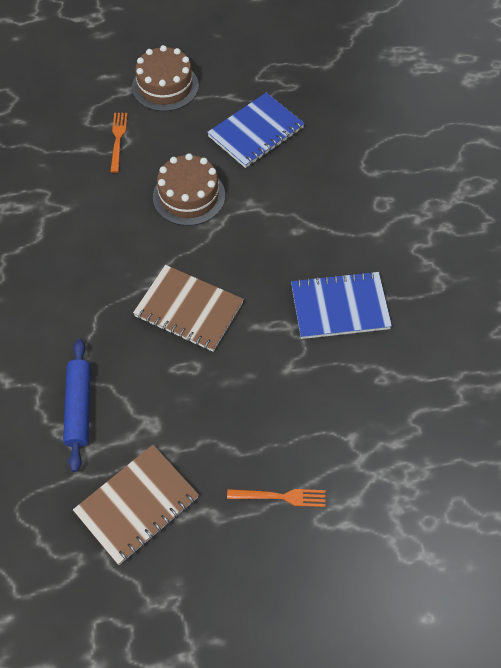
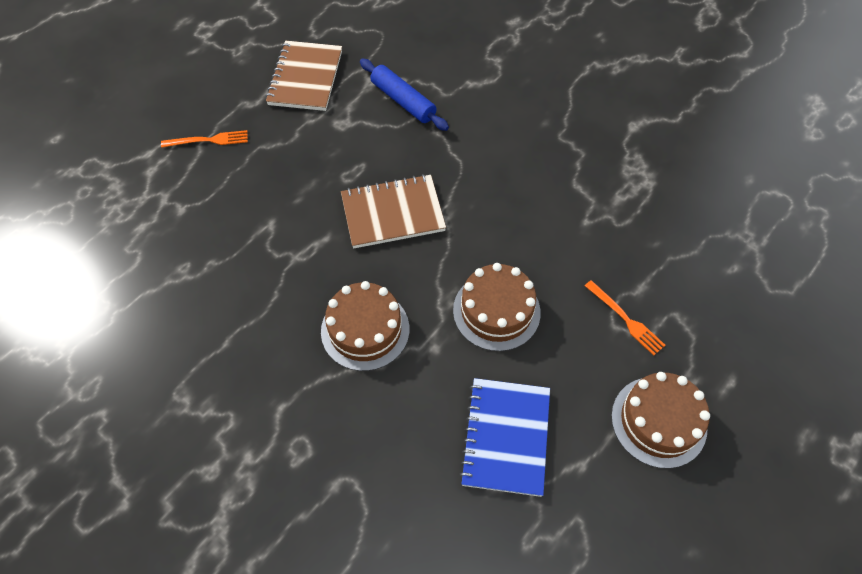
camera: 140 degrees right, 0 degrees up
(280, 497) = (208, 140): orange fork -> orange fork turned 150 degrees counterclockwise
(284, 242) = (365, 330): none -> brown cake
(339, 307) = (264, 304): blue notebook -> none

